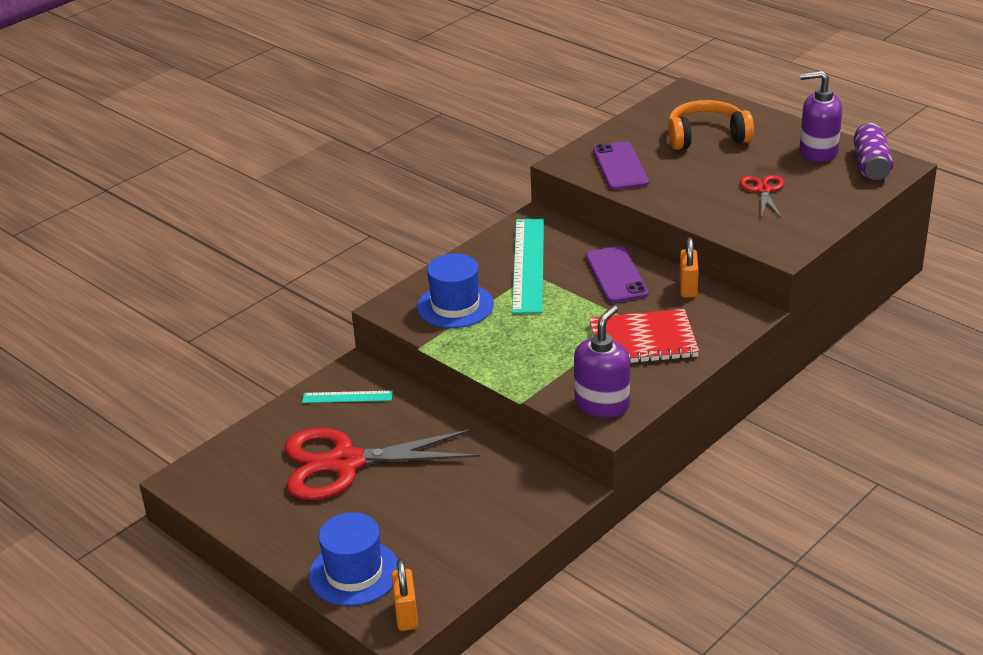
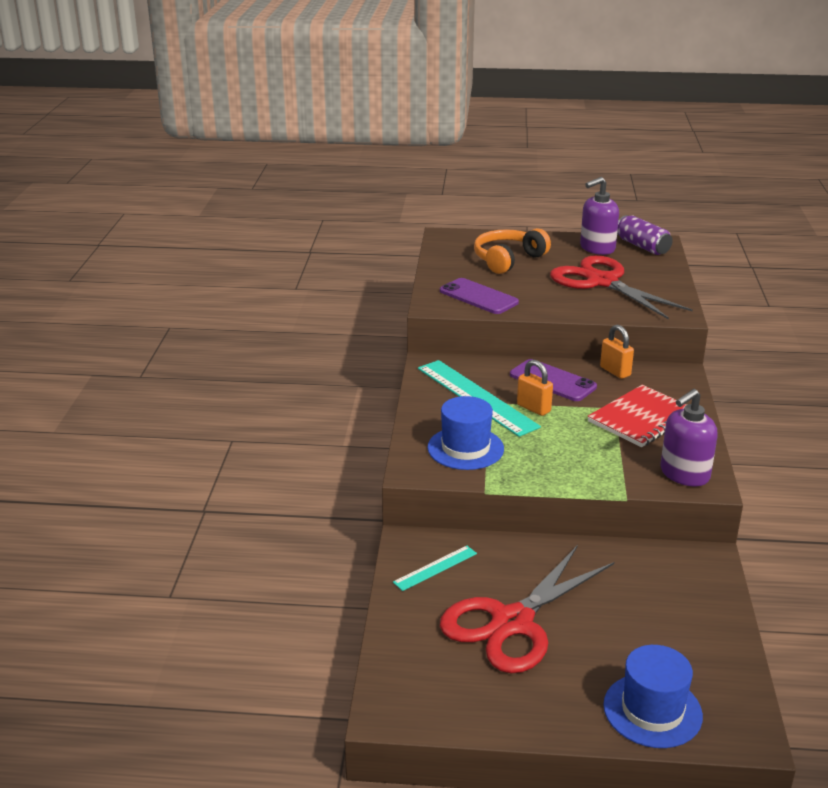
camera: 40 degrees left, 5 degrees down
(406, 615) = (742, 721): orange padlock -> orange padlock (533, 408)
(602, 404) = (684, 474): purple soap dispenser -> purple soap dispenser turned 120 degrees counterclockwise
(763, 190) = (602, 282): red scissors -> red scissors, size x2.11

